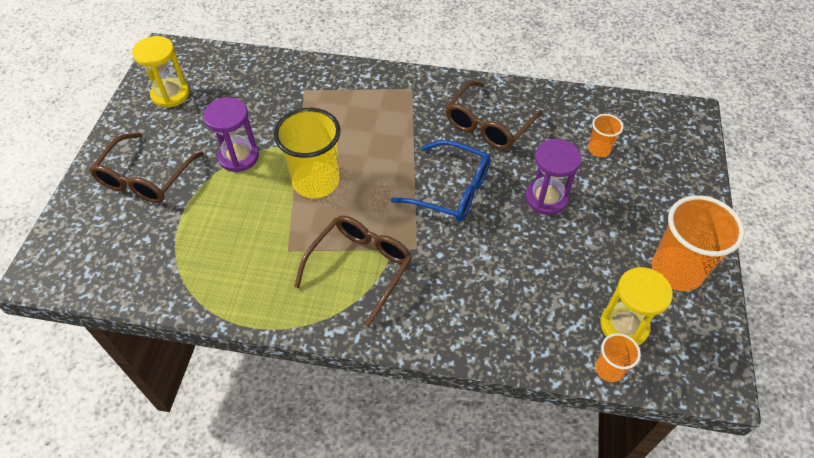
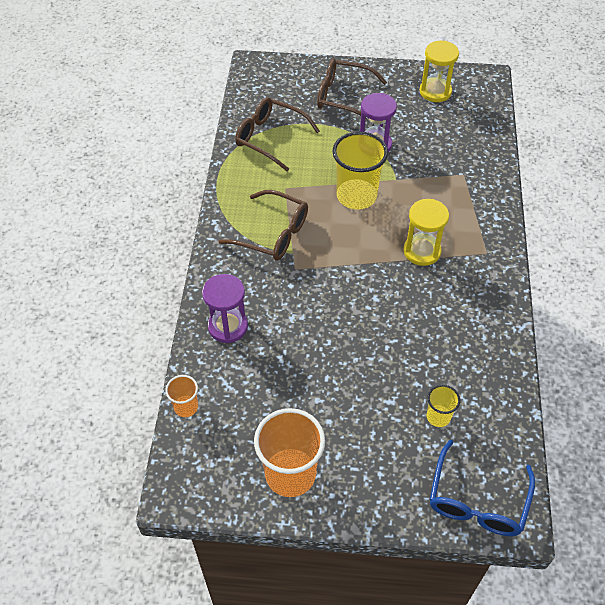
camera: 85 degrees right, 0 degrees up
(451, 190) = (362, 290): blue glasses -> blue glasses (477, 500)
(488, 125) = (451, 318): brown glasses -> brown glasses (270, 138)
(546, 198) = (364, 366): purple hourglass -> purple hourglass (228, 326)
(599, 149) = (438, 416): orange cup -> yellow cup
(624, 326) = (227, 422): yellow hourglass -> yellow hourglass (422, 251)

